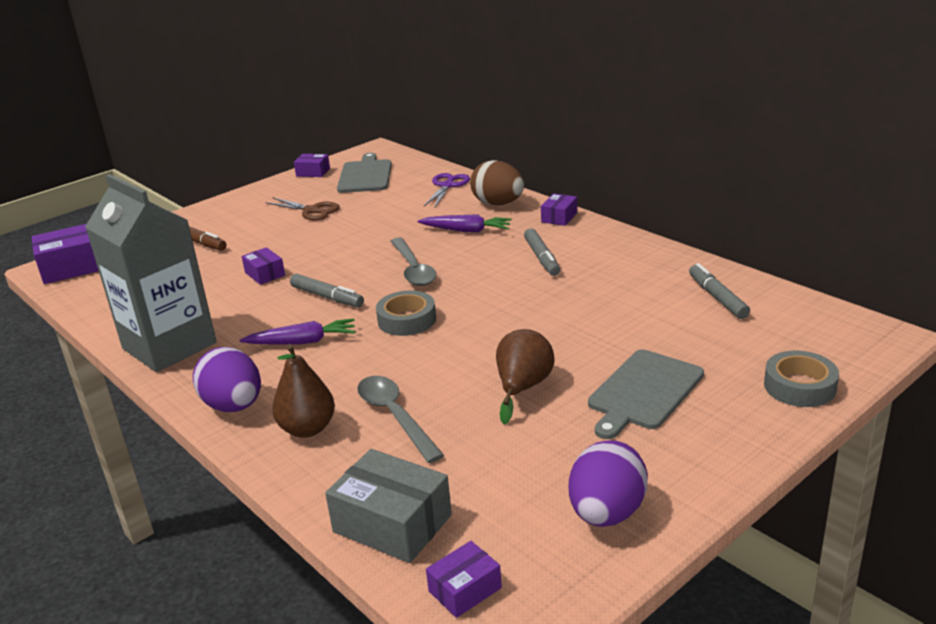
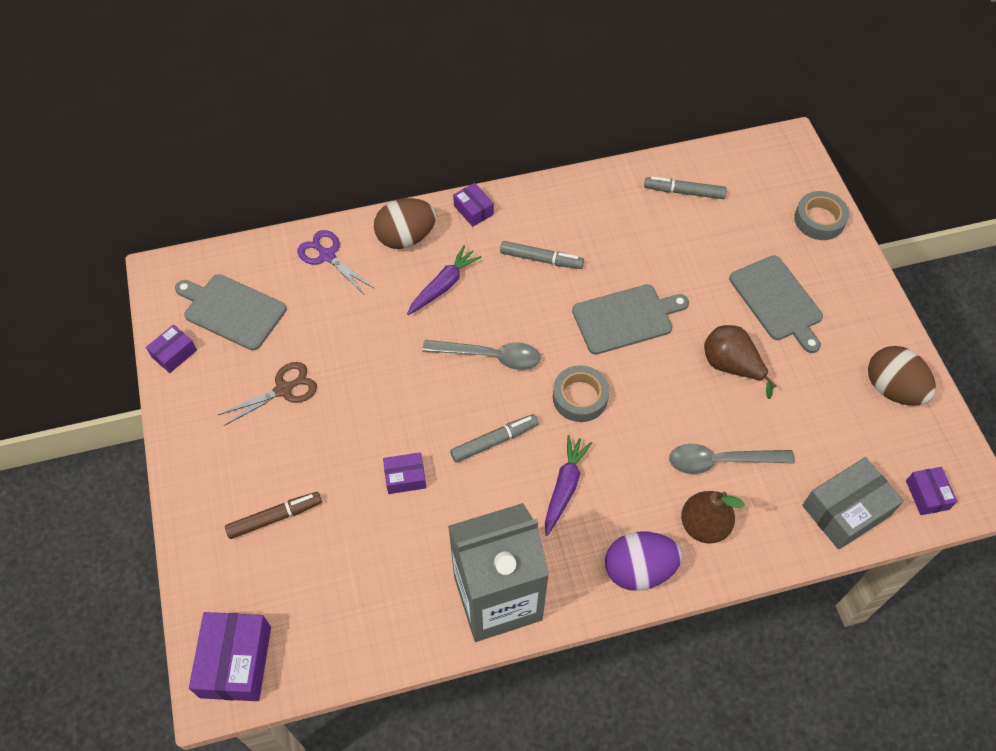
camera: 65 degrees left, 30 degrees up
(520, 315) = (626, 318): none -> grey cutting board
(606, 513) = (892, 389): purple egg -> brown egg

